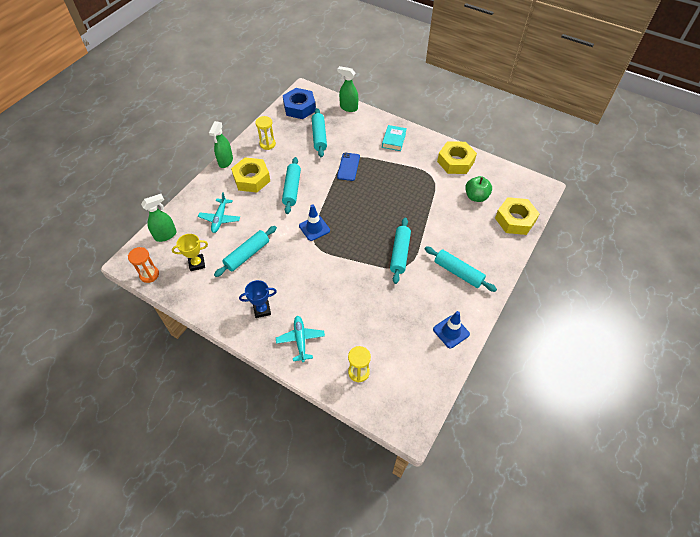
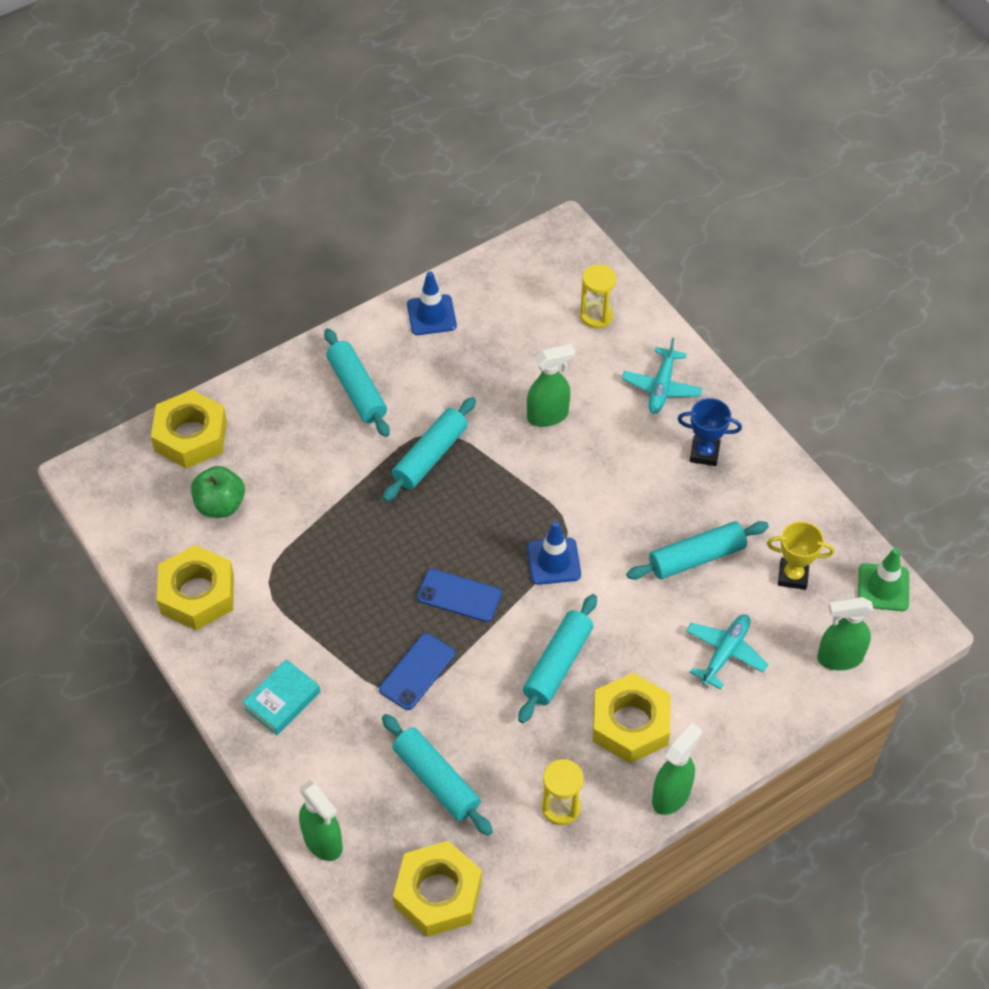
camera: 155 degrees left, 0 degrees up
(149, 275) = (883, 587): orange hourglass -> green traffic cone
(299, 107) = (438, 894): blue nut -> yellow nut
(319, 136) = (436, 780): turquoise rolling pin -> turquoise rolling pin turned 60 degrees counterclockwise
(348, 199) = (459, 596): none -> blue phone
(354, 298) = (548, 415): none -> green spray bottle

